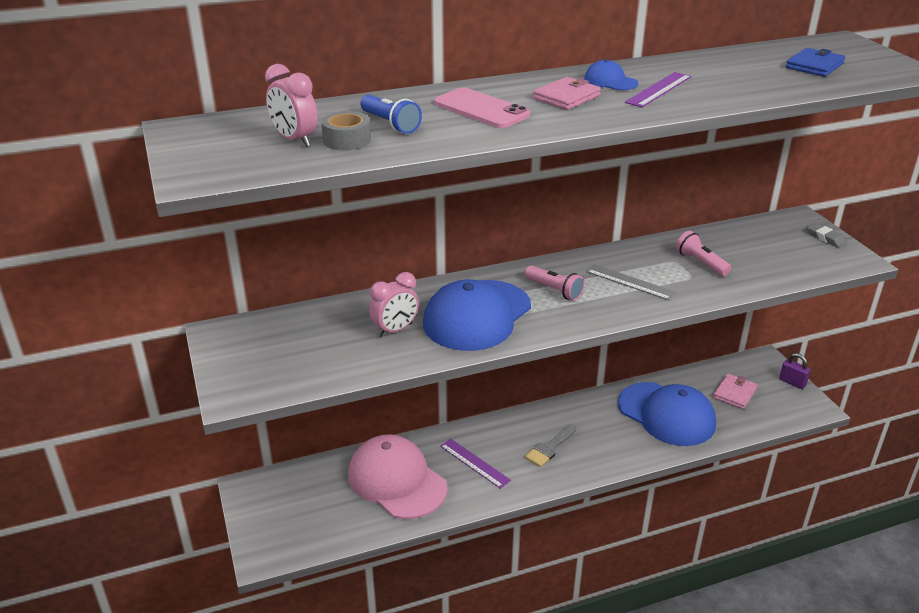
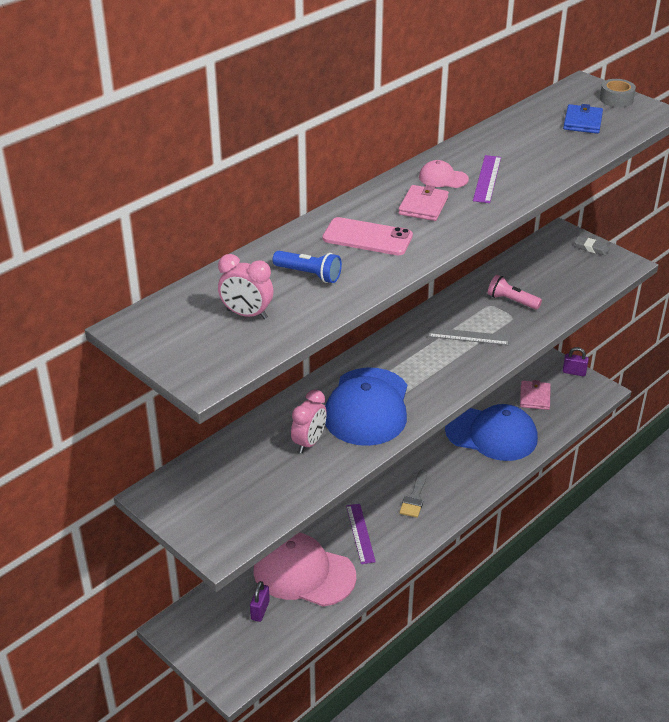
camera: 25 degrees left, 5 degrees up
(333, 500) = (260, 610): none -> purple padlock
(347, 140) = (290, 302): grey tape -> grey tape (616, 99)
(474, 463) = (360, 533): purple ruler -> purple ruler turned 60 degrees clockwise
(554, 290) = (413, 363): pink flashlight -> none
(610, 81) = (443, 178): blue cap -> pink cap

